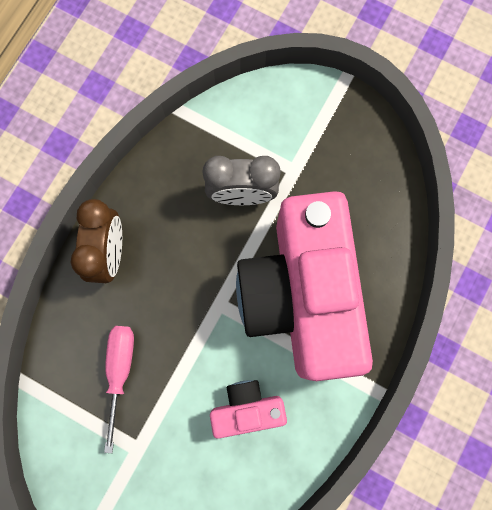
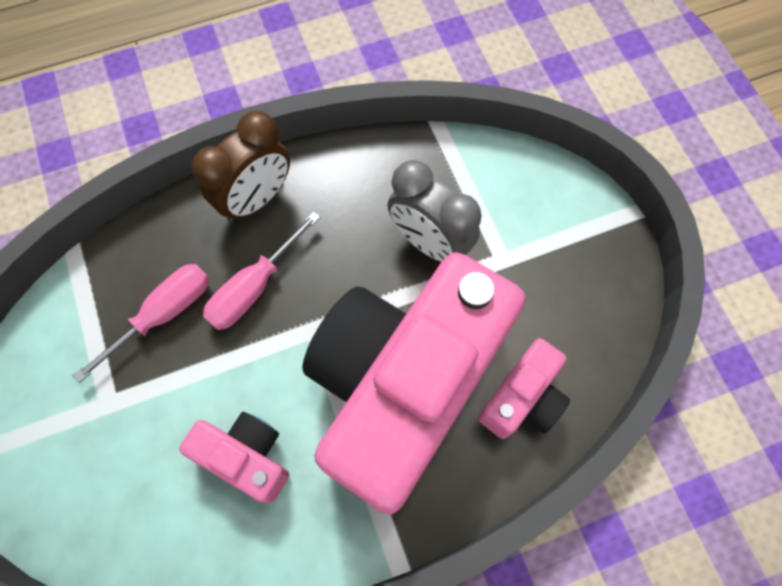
camera: 40 degrees right, 10 degrees down
(160, 308) = (254, 287): none -> pink screwdriver
(371, 246) = (522, 399): none -> pink camera

